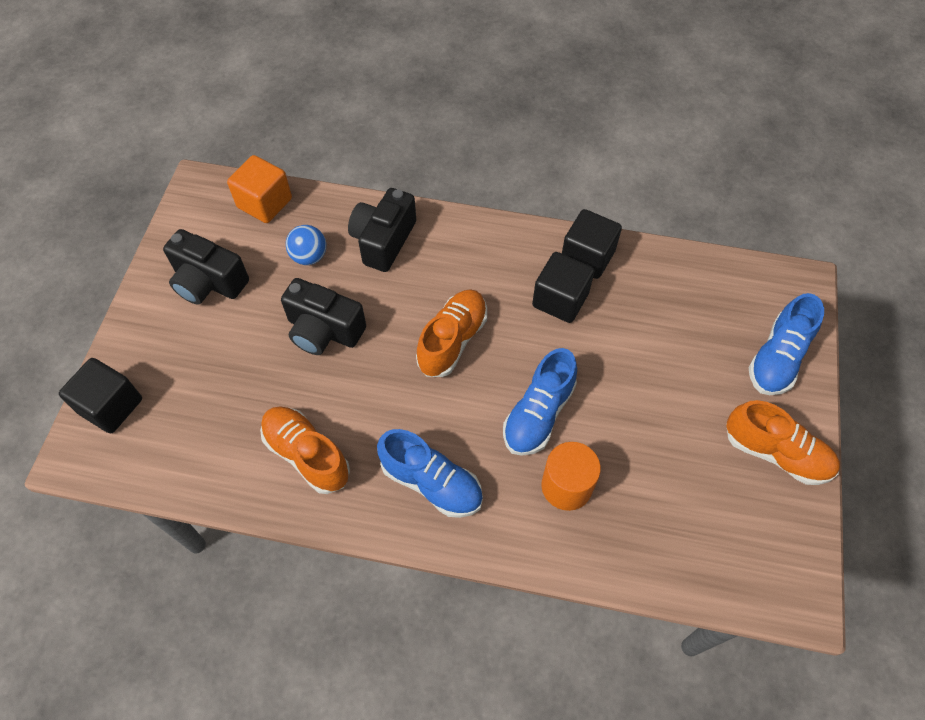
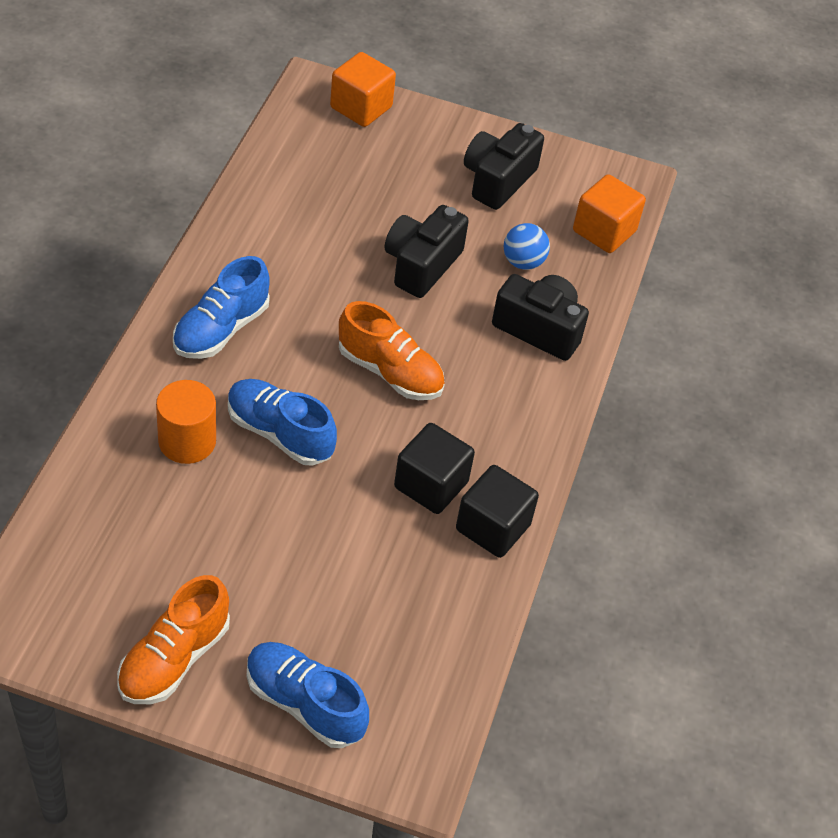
camera: 90 degrees right, 10 degrees down
(111, 406) = (361, 107): black cube -> orange cube
(307, 455) = (276, 238): orange shoe -> none

